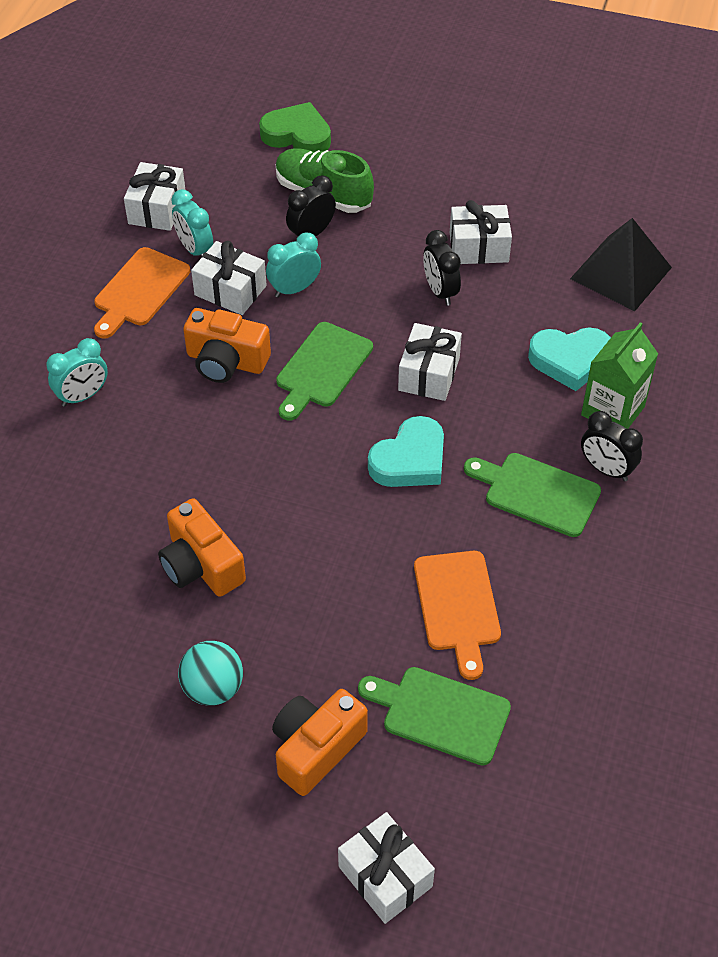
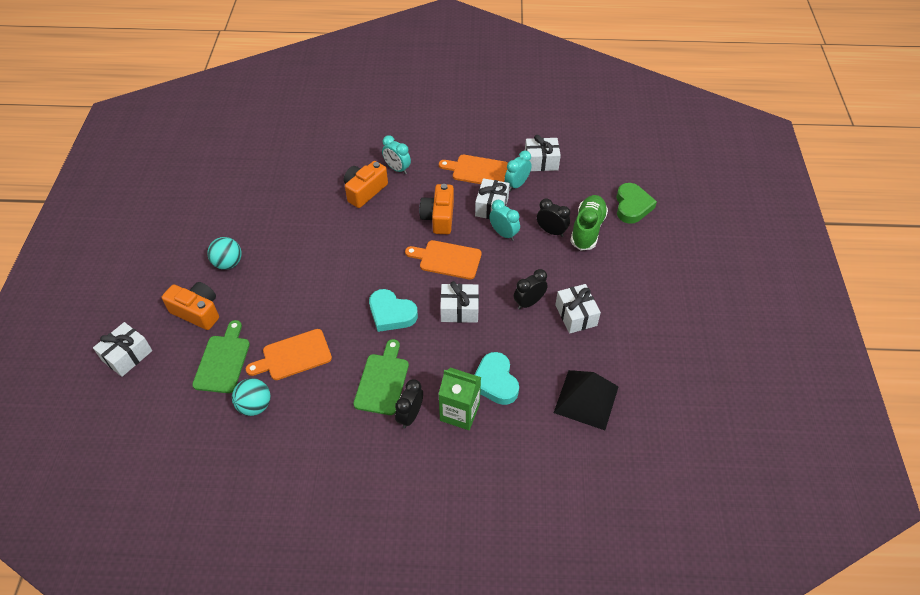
camera: 75 degrees right, 0 degrees up
(201, 565) = (300, 241): orange camera -> orange camera (364, 191)
(322, 369) = (447, 259): green cutting board -> orange cutting board
(544, 672) = (255, 405): none -> turquoise ball

